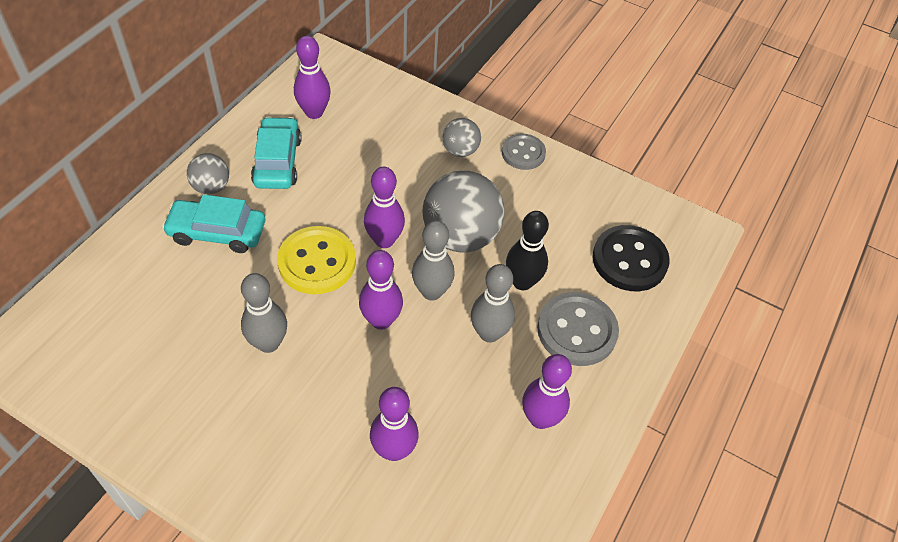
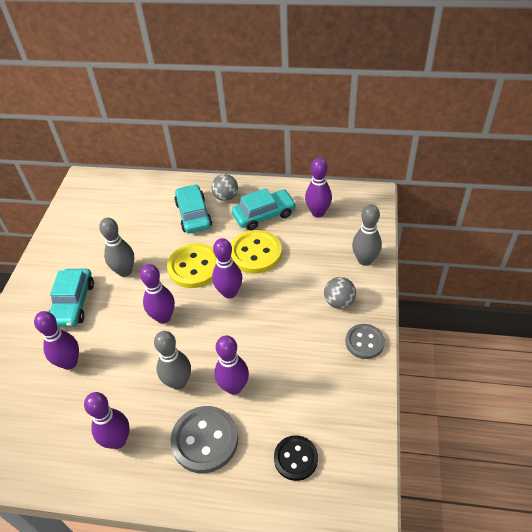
camera: 75 degrees right, 5 degrees down
(287, 424) = (73, 303): none -> turquoise car
(337, 193) = (255, 253): none -> yellow button
(431, 292) = (199, 335): grey bowling pin -> grey bowling pin (365, 260)
(460, 236) = (256, 333): grey ball -> none
(522, 282) = (234, 387): black bowling pin -> purple bowling pin
(629, 260) = (295, 458): black button -> black button, size x0.64

